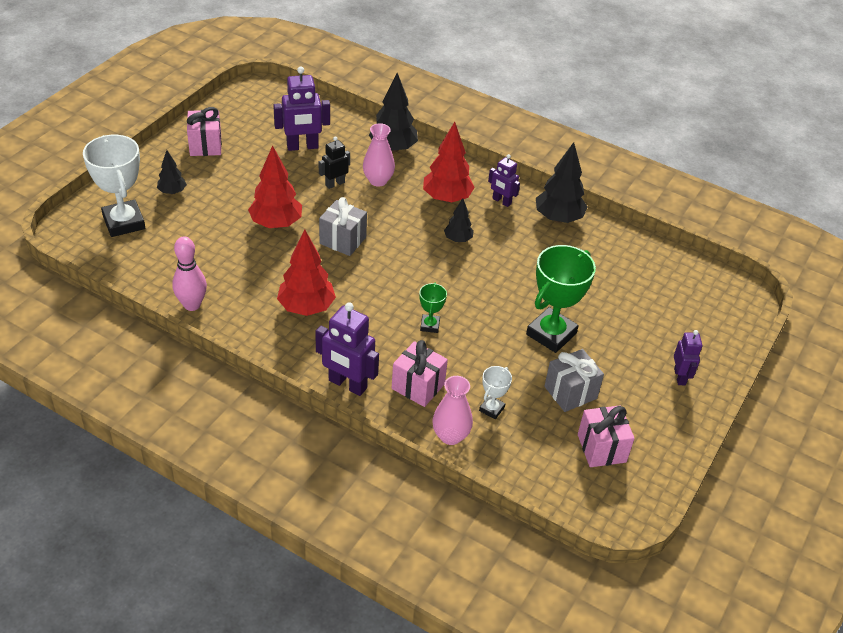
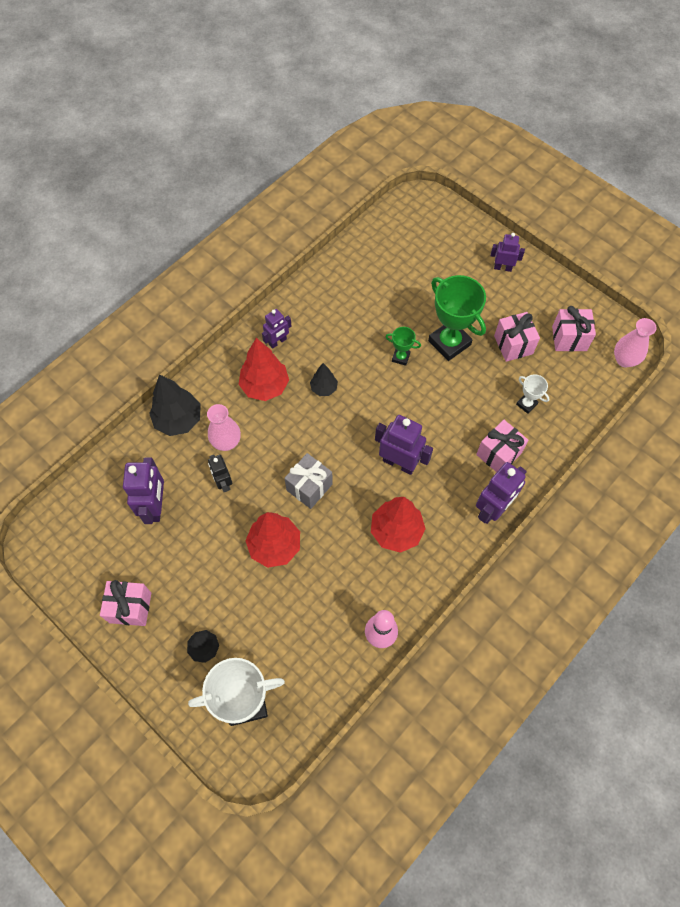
camera: 75 degrees left, 20 degrees up
(385, 304) = (399, 463): none -> purple robot
(430, 325) = (430, 432): green trophy -> green trophy (400, 357)
(450, 436) = (552, 439): pink vase -> pink vase (624, 360)
(558, 218) = (309, 302): black tree -> none
(570, 392) = (513, 345): grey gift -> pink gift

